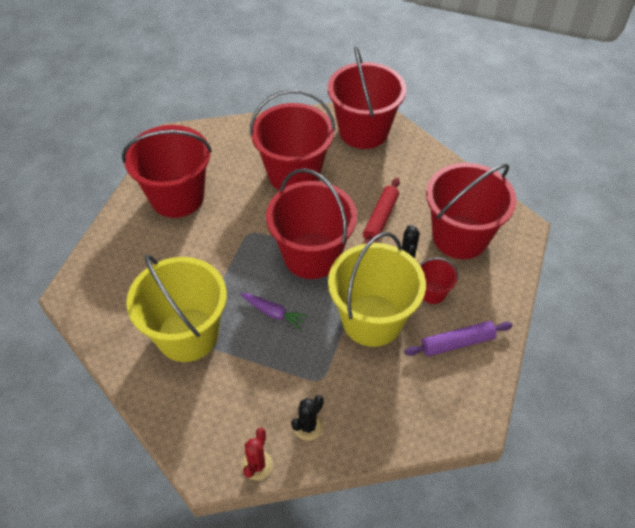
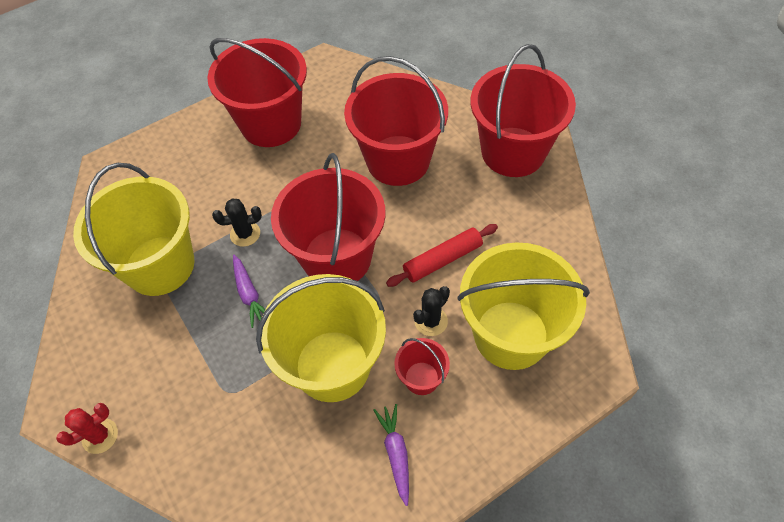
camera: 40 degrees right, 5 degrees up
(308, 426) = (174, 432): black cactus -> black cactus (245, 234)
(457, 343) = (396, 453): purple rolling pin -> purple carrot
(460, 237) = (511, 334): red bucket -> yellow bucket

